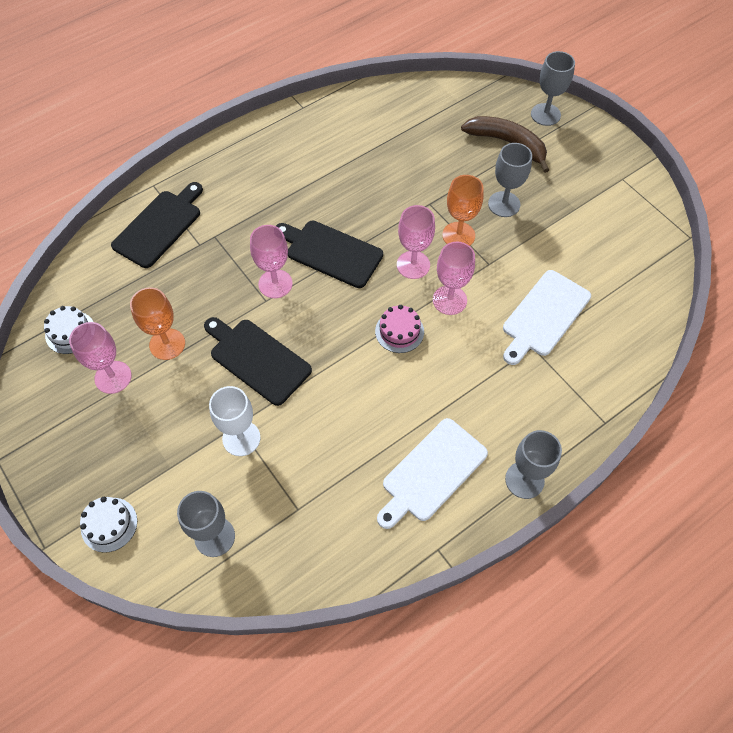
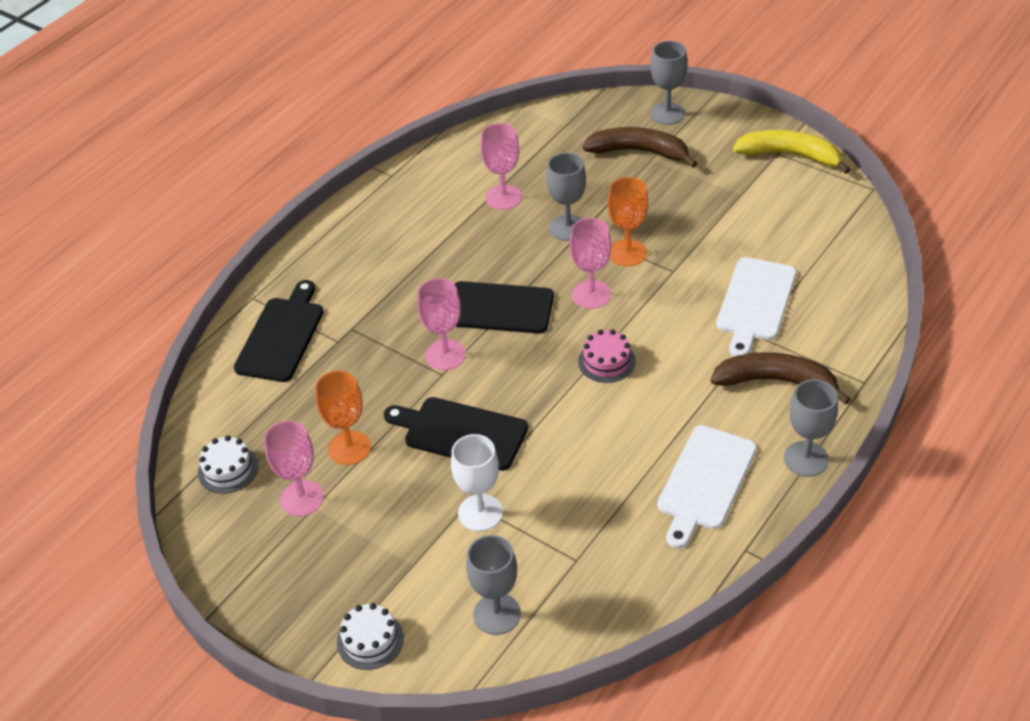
camera: 15 degrees left, 15 degrees down
(449, 300) = (647, 316): pink goblet -> pink goblet (503, 197)
(504, 204) = (662, 210): grey goblet -> grey goblet (567, 228)
(531, 397) = (776, 381): none -> brown banana
(632, 184) = (790, 155): none -> yellow banana

